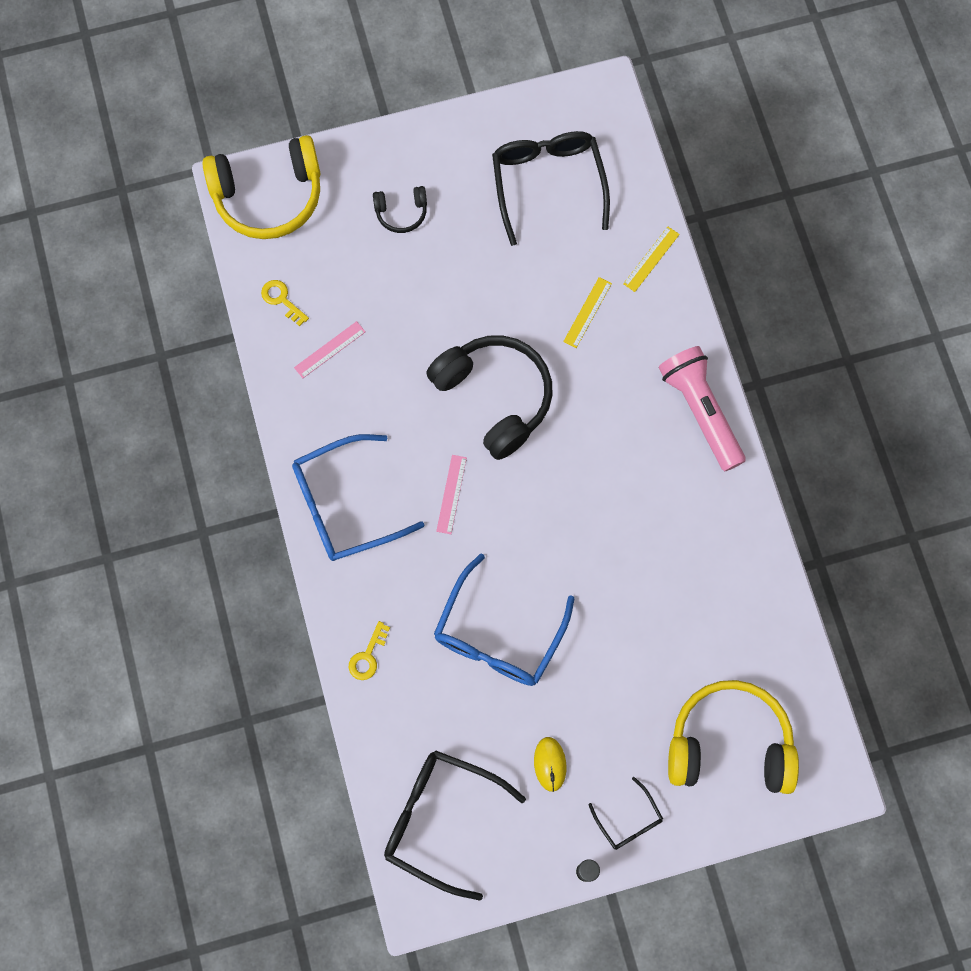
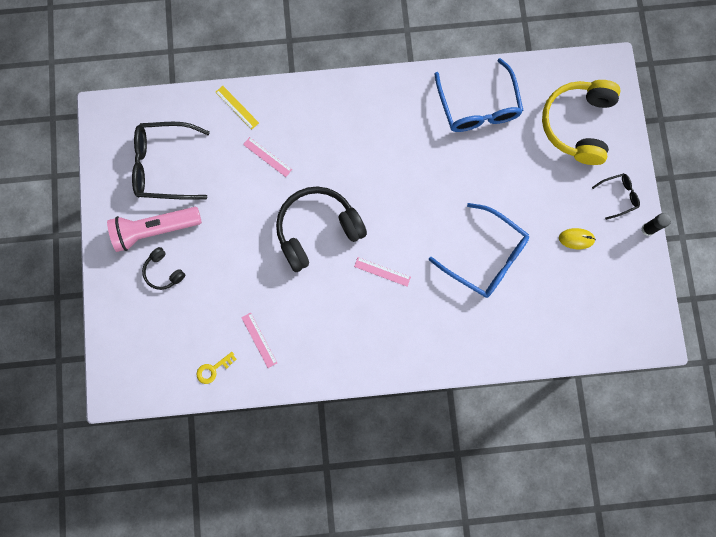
camera: 80 degrees left, 5 degrees up
(268, 196) = (128, 367): yellow headphones -> none
(343, 506) = (378, 347): blue glasses -> blue glasses (478, 107)
(368, 656) = (487, 347): yellow key -> none
(401, 212) = (163, 272): black headphones -> black headphones turned 135 degrees clockwise
(439, 819) = (603, 316): black glasses -> none
(587, 312) = (267, 157): yellow ruler -> pink ruler
(700, 411) = (353, 97): pink flashlight -> pink flashlight (155, 230)

